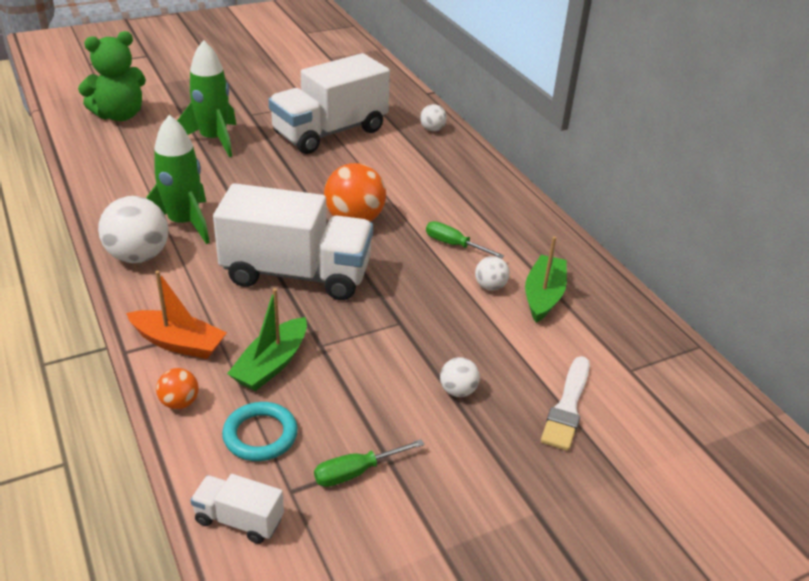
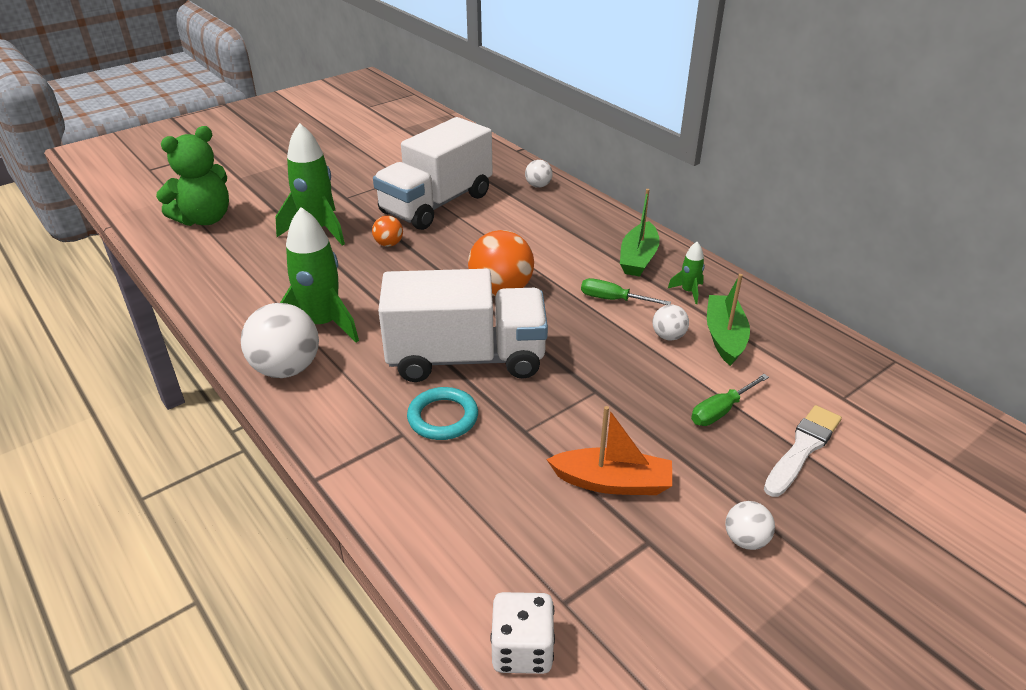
camera: 10 degrees left, 0 degrees up
(178, 343) = (370, 458): orange boat -> orange boat (612, 482)
(179, 402) = (399, 526): orange ball -> orange ball (389, 244)
(239, 520) = (522, 649): white truck -> white dice
(260, 435) = (503, 545): turquoise ring -> turquoise ring (443, 417)
(271, 364) = (482, 462): green boat -> green boat (638, 258)
(356, 472) = (624, 565): green screwdriver -> green screwdriver (721, 411)
(458, 391) = (687, 453): white ball -> white ball (745, 540)
(529, 249) = (688, 292): none -> green rocket
(567, 407) = (802, 448): white brush -> white brush turned 150 degrees counterclockwise

